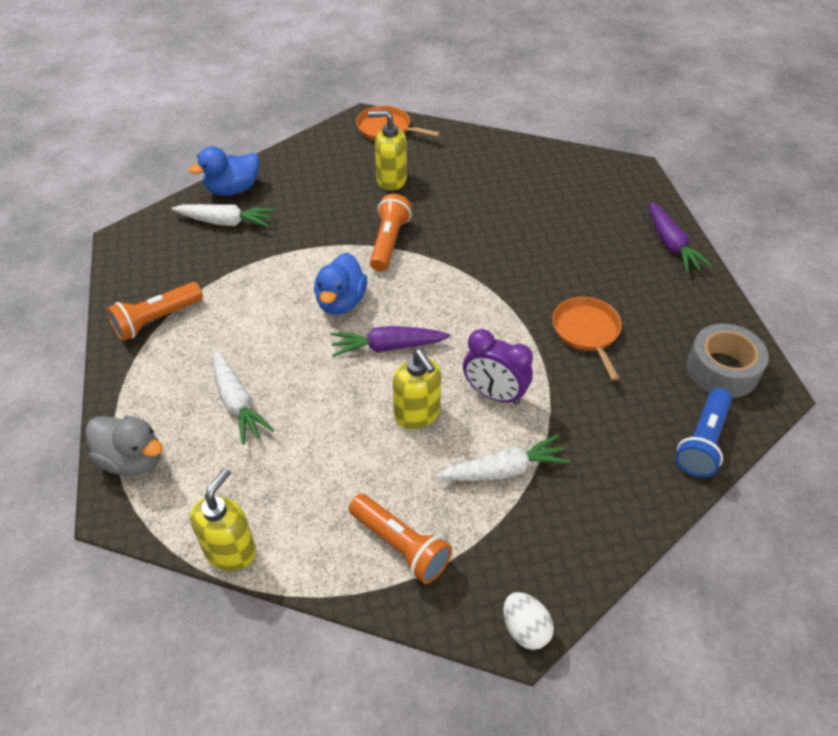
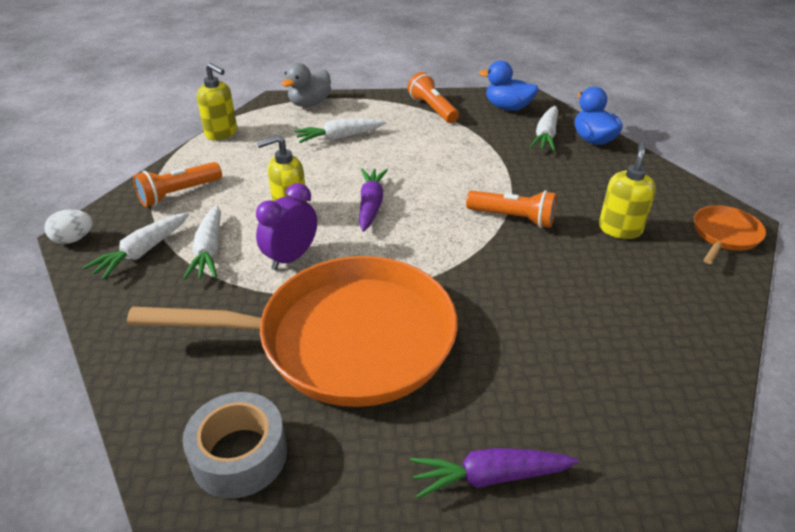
camera: 100 degrees right, 10 degrees down
(341, 302) = (433, 185): blue duck -> blue duck (507, 107)
(526, 536) = (142, 252): none -> white carrot
(586, 331) = (346, 339): orange pan -> orange pan, size x2.38
(703, 442) = (154, 398): blue flashlight -> none

